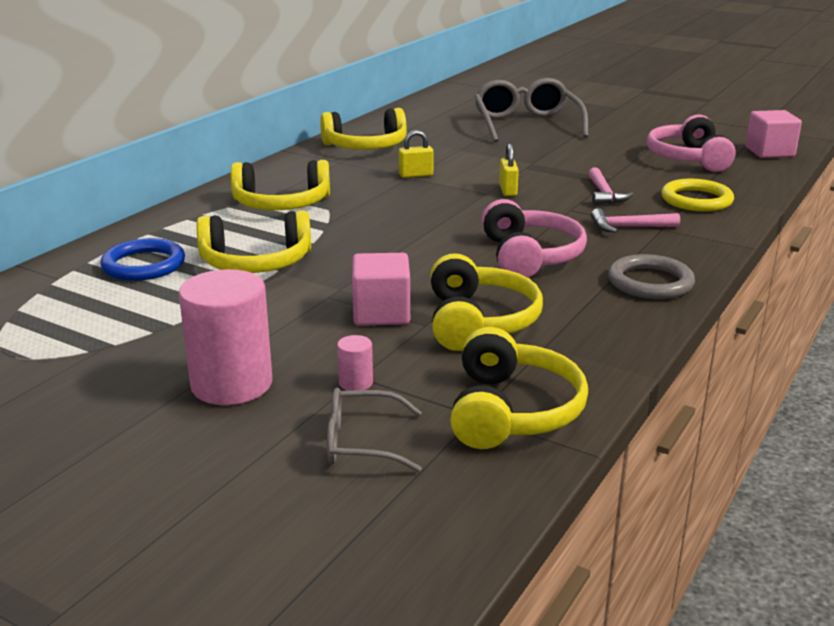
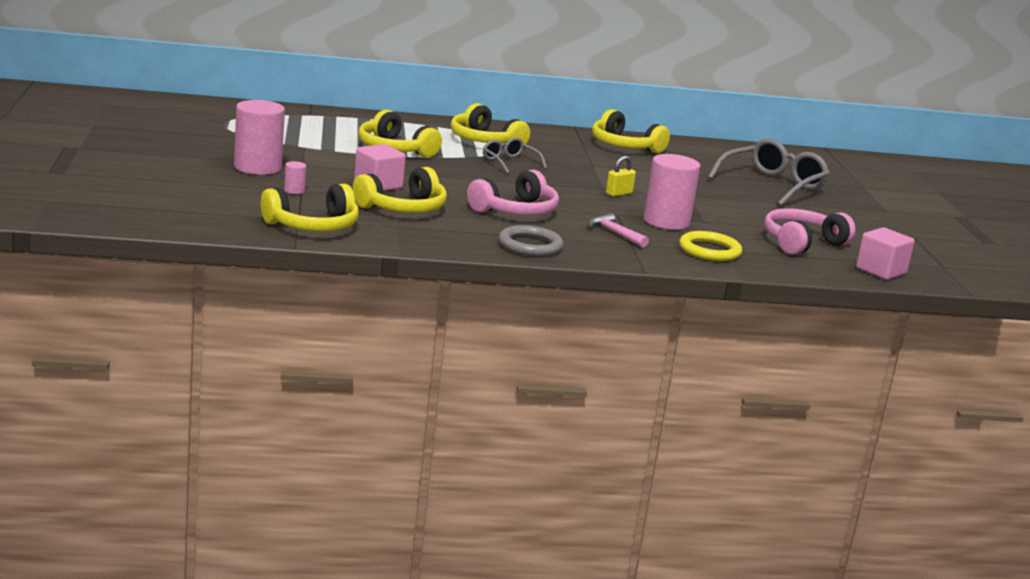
camera: 50 degrees right, 5 degrees down
(144, 265) = (352, 127): blue ring -> none
(361, 442) = (241, 200): grey glasses -> grey glasses (509, 162)
(416, 175) = (598, 166): yellow padlock -> none
(604, 194) = (666, 221): pink hammer -> pink cylinder

